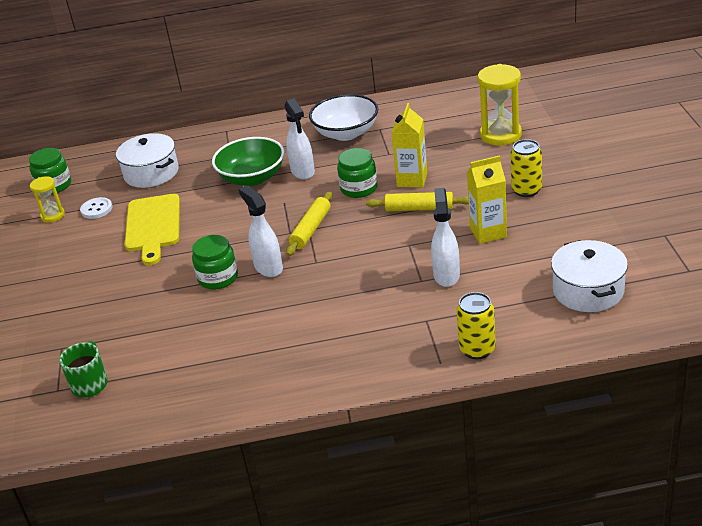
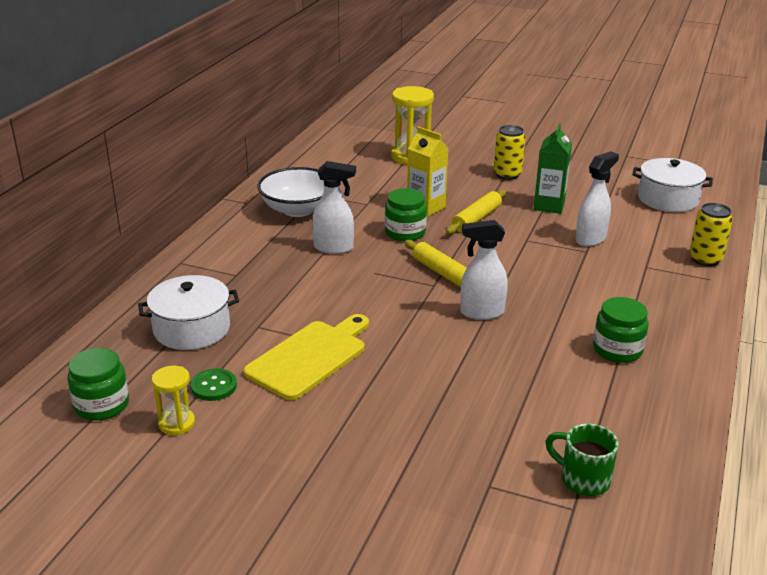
camera: 65 degrees left, 5 degrees down
(96, 209) = (214, 386): white button -> green button
(153, 226) = (310, 357): yellow cutting board -> yellow cutting board turned 75 degrees counterclockwise
(218, 278) = (466, 344): green jar -> green jar (617, 350)
(252, 178) = (302, 275): green bowl -> none
(446, 275) = (591, 239): white spray bottle -> white spray bottle turned 105 degrees clockwise
(488, 232) = (549, 206): yellow carton -> green carton

